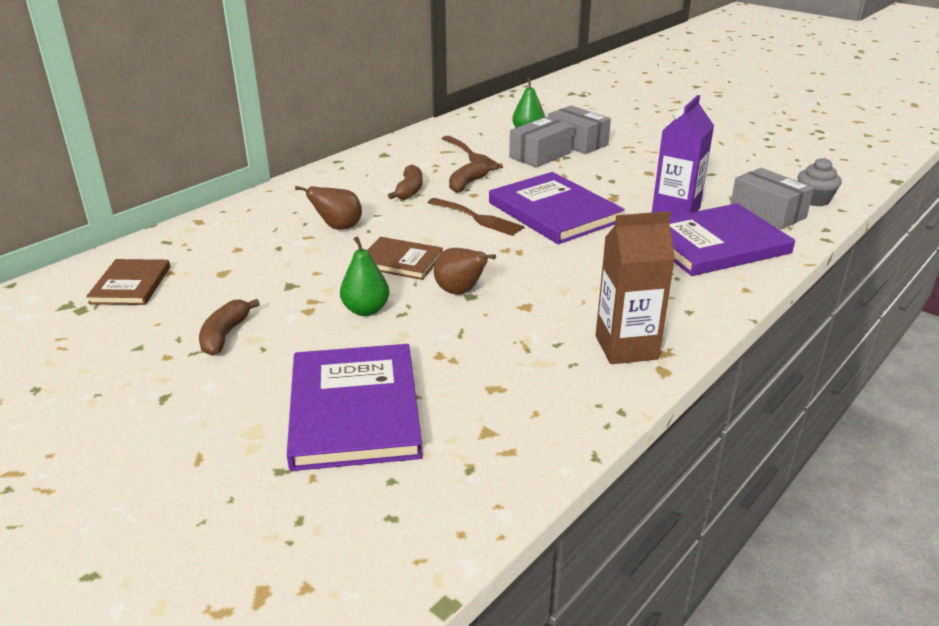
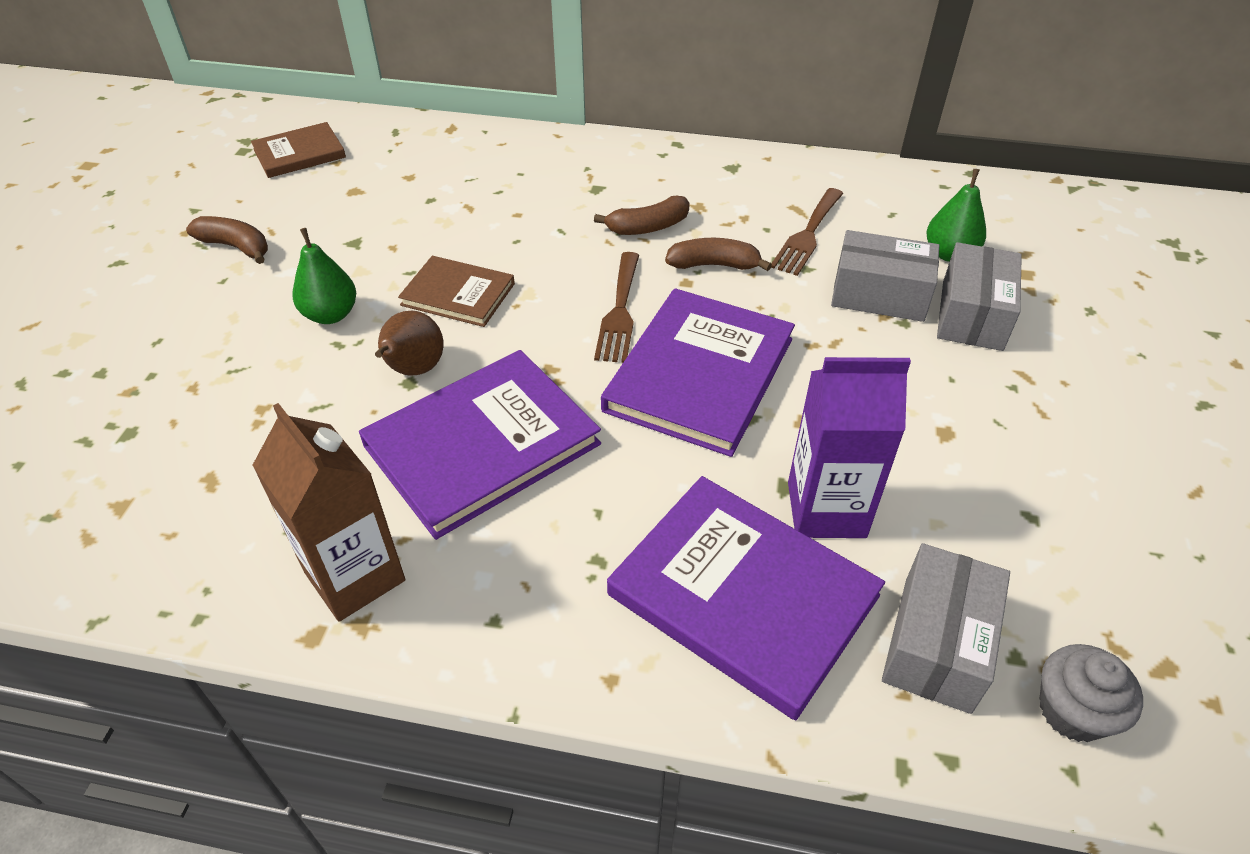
camera: 60 degrees right, 15 degrees up
(225, 335) = (236, 247): brown banana -> brown banana turned 45 degrees clockwise
(338, 227) = (505, 217): brown pear -> none
(355, 410) = (132, 388): purple book -> purple book (482, 445)
(400, 261) = (458, 294): brown book -> brown book turned 60 degrees counterclockwise

